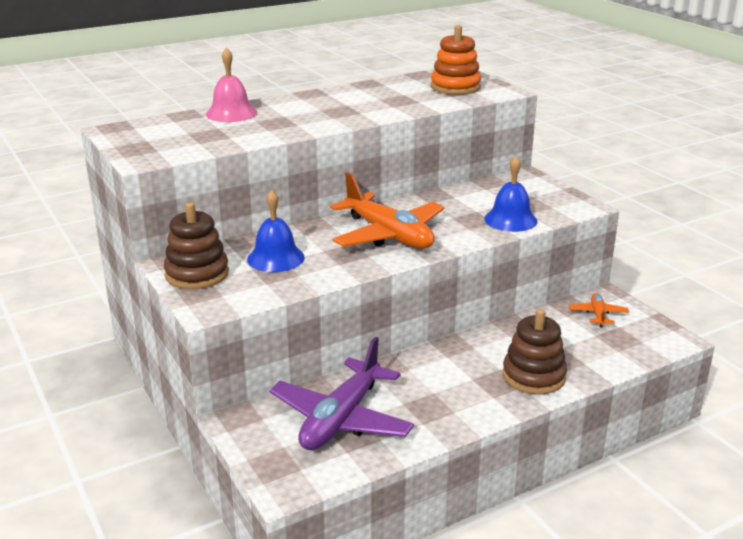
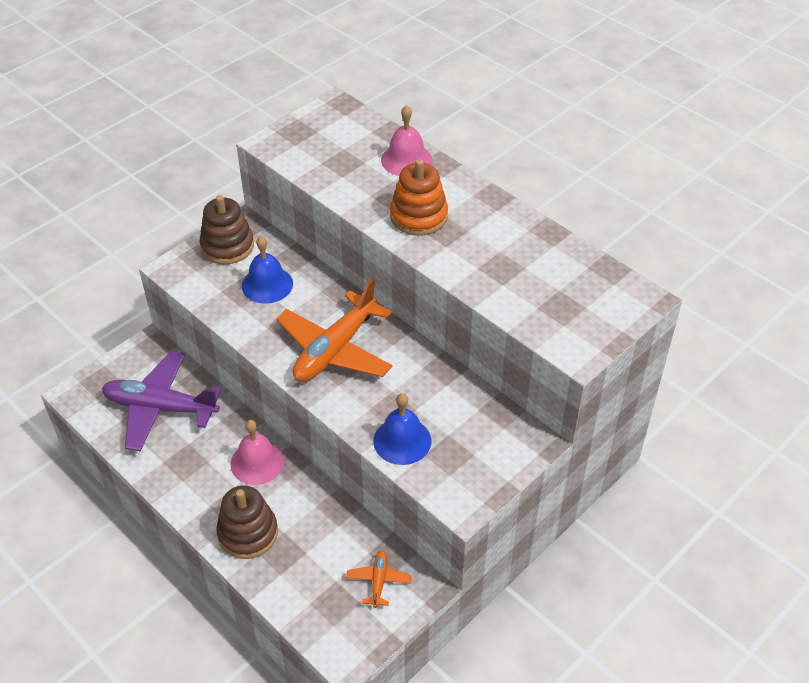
camera: 75 degrees right, 20 degrees up
(445, 362) = (257, 462): none -> pink bell
(455, 87) = (572, 307): orange stacking toy -> orange stacking toy (419, 216)
(598, 315) = (378, 581): orange plane -> orange plane turned 75 degrees counterclockwise

